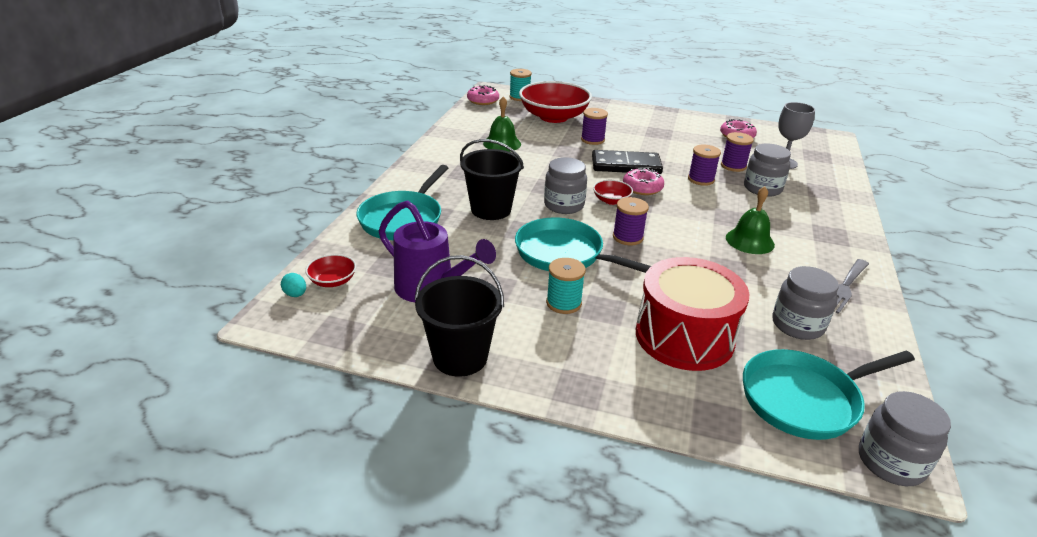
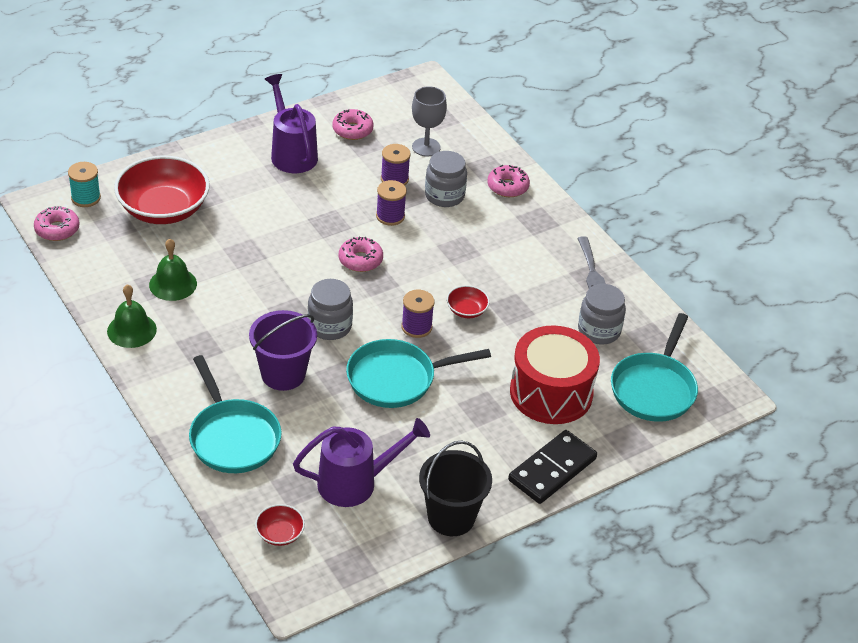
camera: 50 degrees left, 10 degrees up
(295, 294) = (274, 565): turquoise egg -> none
(491, 210) = (283, 374): black bucket -> purple bucket
(563, 303) = (453, 424): turquoise spool -> none
(592, 140) = (243, 221): purple spool -> none
(611, 200) = (356, 293): red bowl -> red bowl (467, 310)
(626, 165) = (314, 239): black domino -> black domino (552, 469)
(675, 128) = (291, 153): none -> purple watering can
(750, 241) = (496, 268): green bell -> green bell (131, 330)
(828, 207) = (507, 187): none -> pink donut
(891, 462) = (724, 398): grey jar -> none

